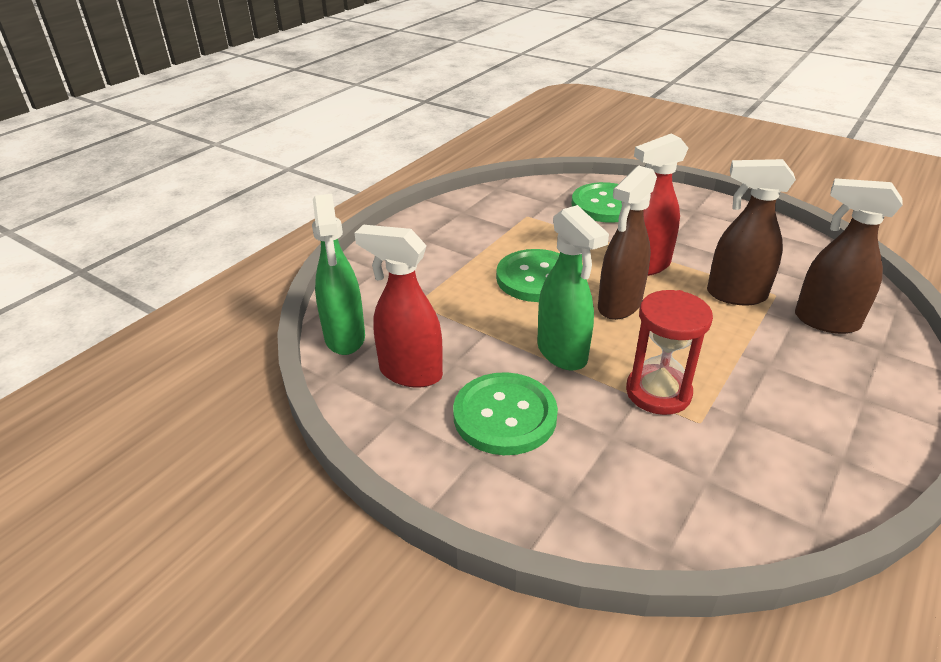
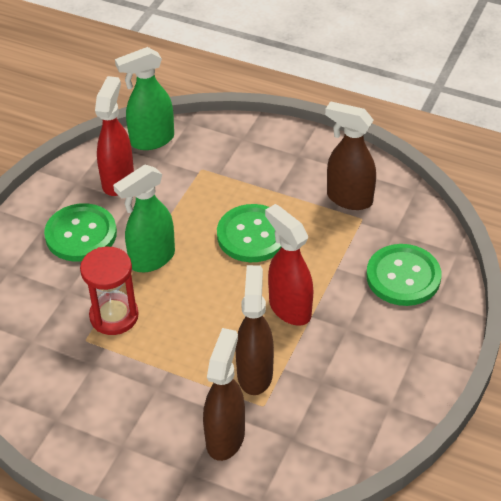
camera: 80 degrees right, 10 degrees up
(619, 306) = (221, 291): brown spray bottle -> brown spray bottle (348, 198)

